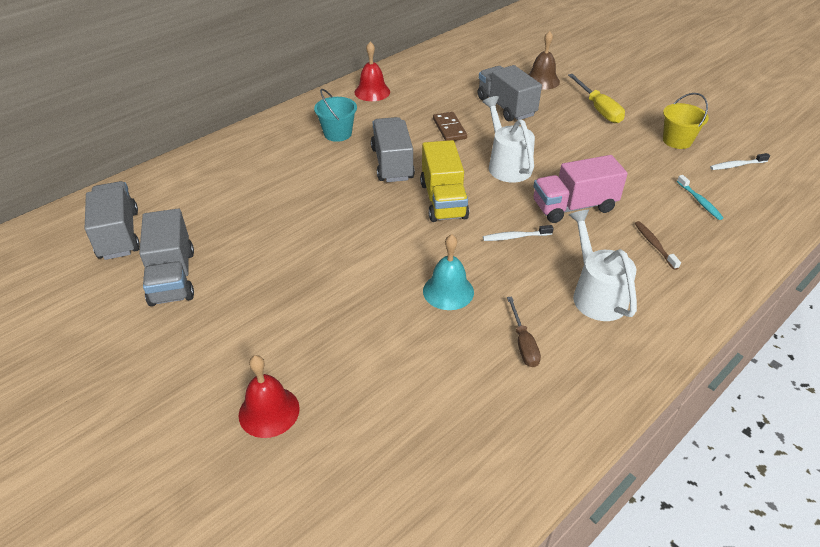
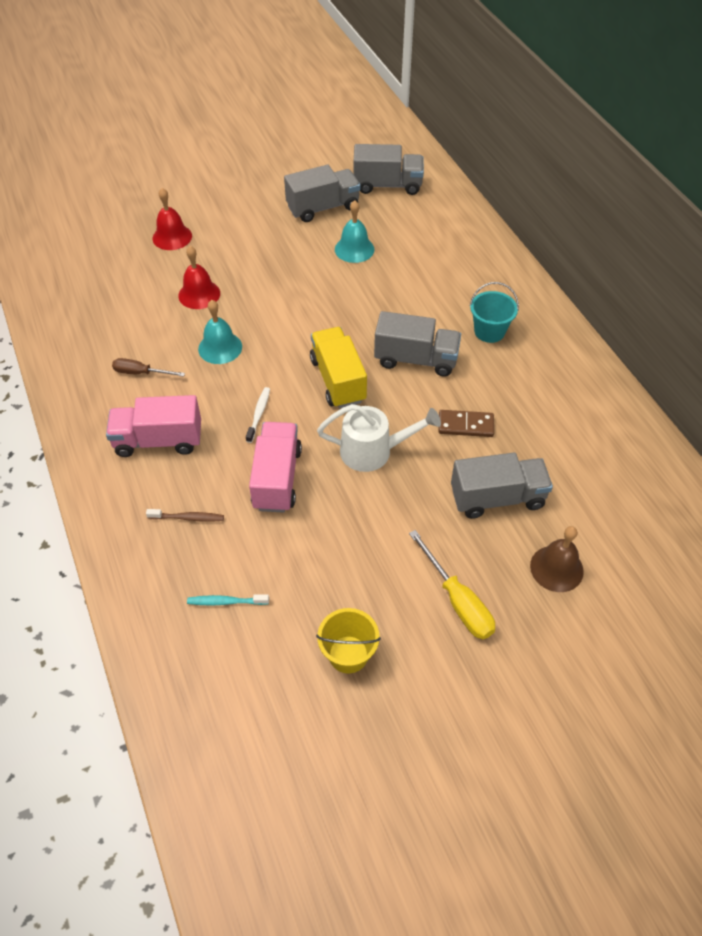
camera: 110 degrees right, 10 degrees up
(172, 277) = (323, 207): grey truck -> grey truck turned 150 degrees clockwise
(247, 233) = (354, 249): none -> turquoise bell
(372, 92) = (574, 379): red bell -> red bell (199, 294)
(443, 200) = (338, 380): yellow truck -> yellow truck turned 60 degrees clockwise
(595, 294) = (158, 440): white watering can -> pink truck
(598, 109) = (457, 601): yellow screwdriver -> yellow screwdriver turned 120 degrees counterclockwise
(737, 165) = (267, 692): white toothbrush -> none

